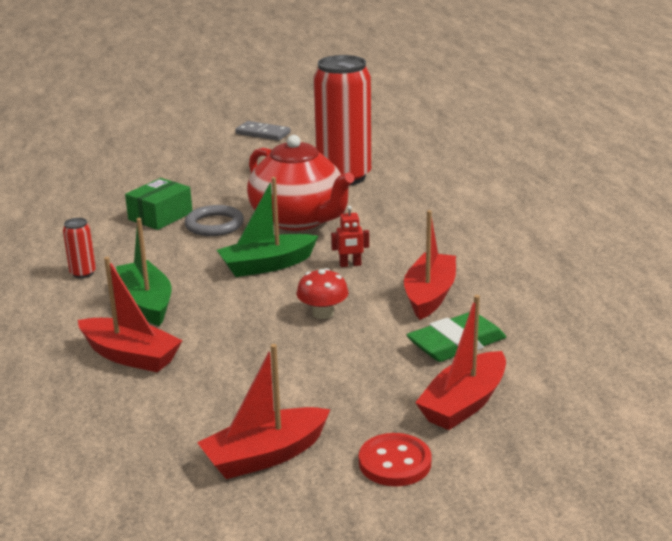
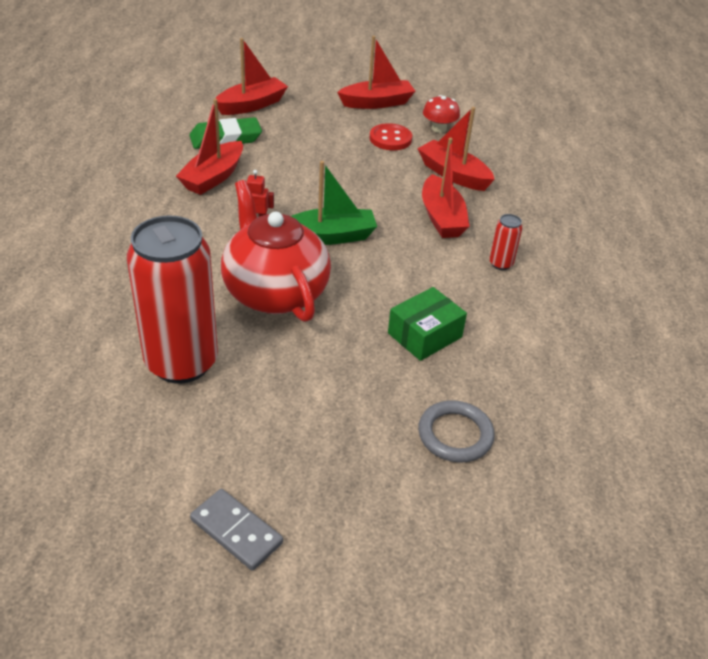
camera: 170 degrees left, 15 degrees up
(146, 303) = (441, 218): green boat -> red boat
(214, 225) = (366, 305): grey ring -> grey ring (455, 435)
(323, 313) = (304, 179): red mushroom -> red mushroom (439, 128)
(395, 462) = (310, 88): red button -> red button (390, 139)

